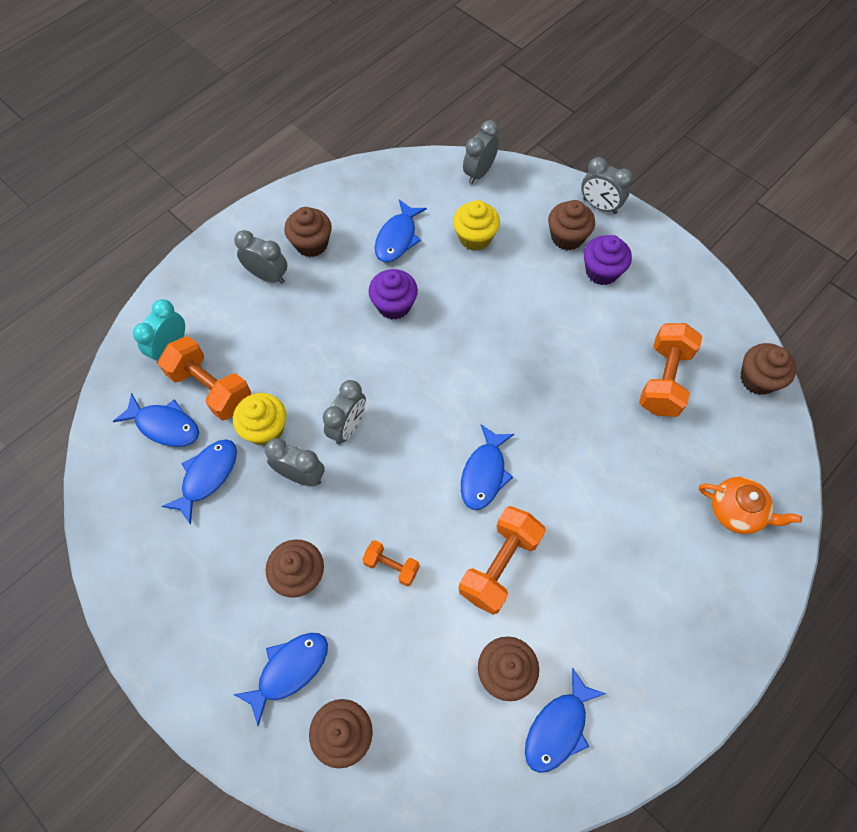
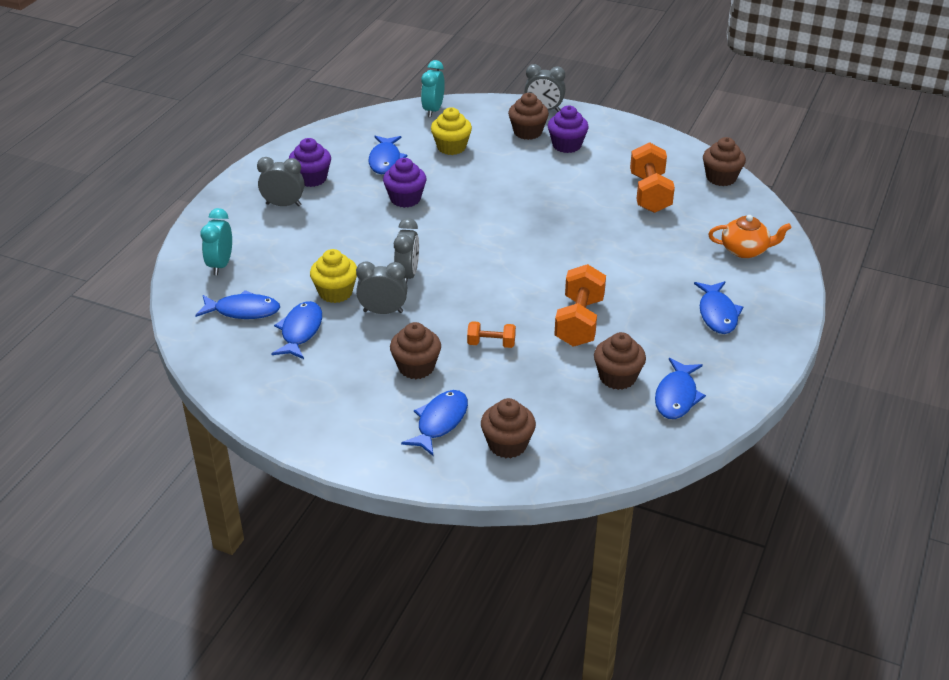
camera: 20 degrees left, 25 degrees down
(211, 388) = (272, 280): orange dumbbell -> none
(311, 244) = (311, 178): brown cupcake -> purple cupcake
(479, 173) = (433, 110): grey clock -> turquoise clock
(484, 473) = (537, 275): blue fish -> blue fish (717, 314)

